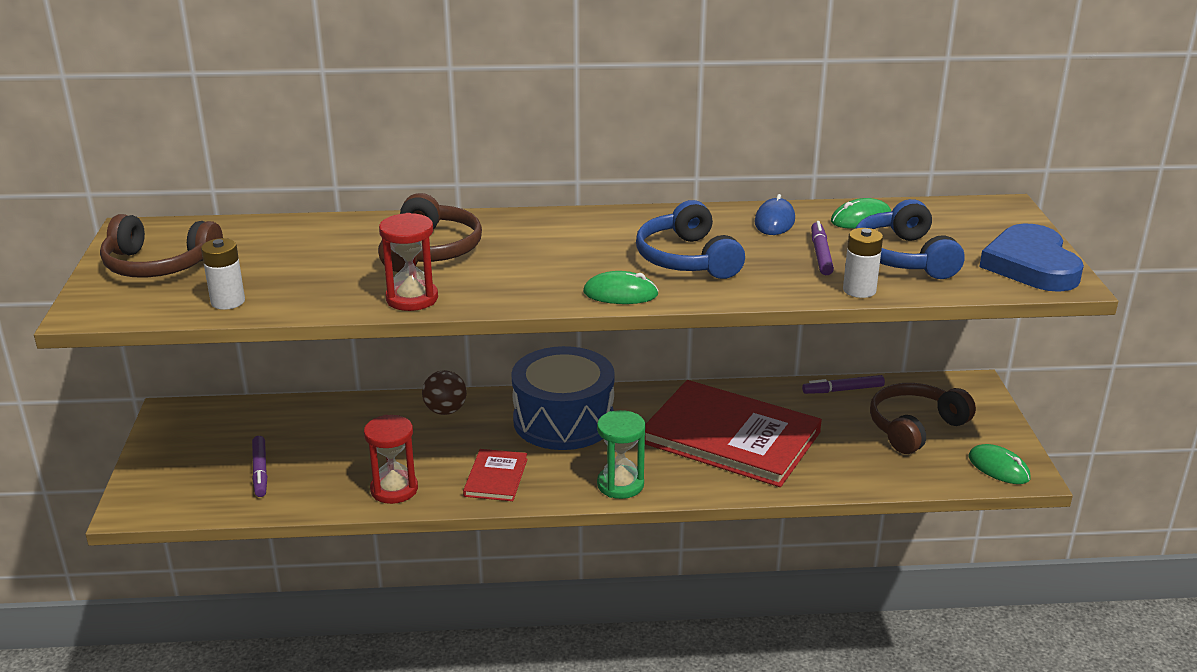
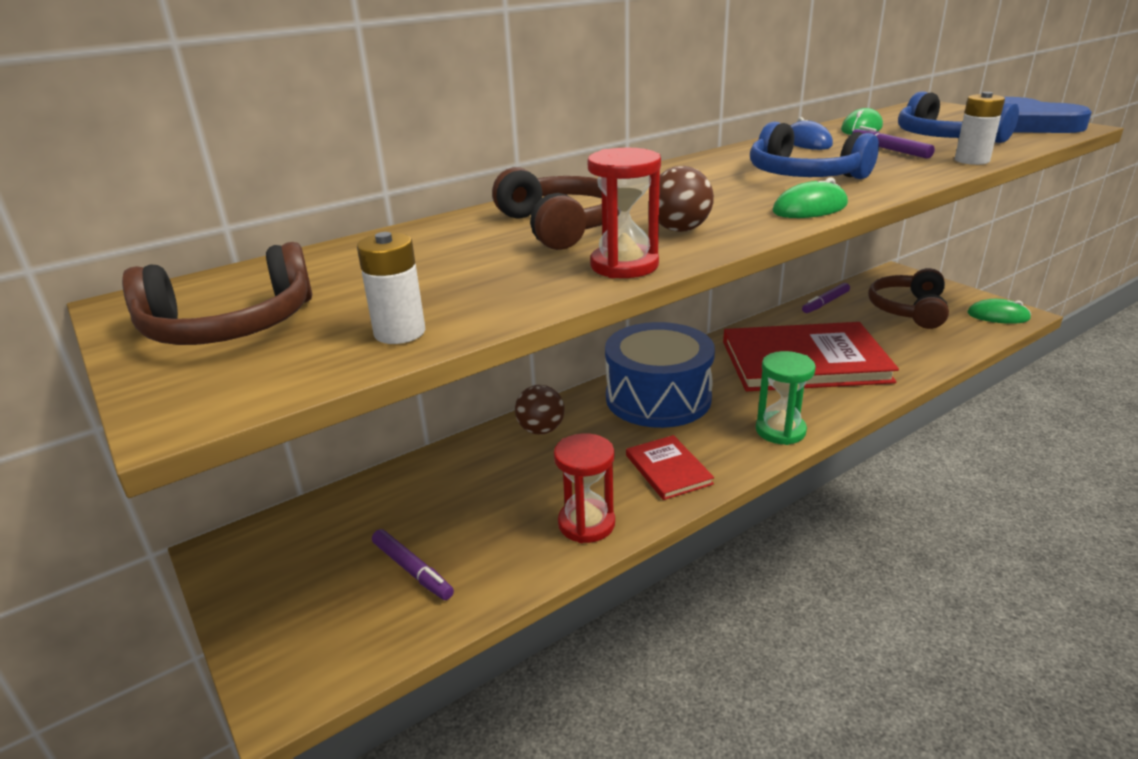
camera: 30 degrees left, 0 degrees up
(498, 281) = (680, 229): none -> brown ball

